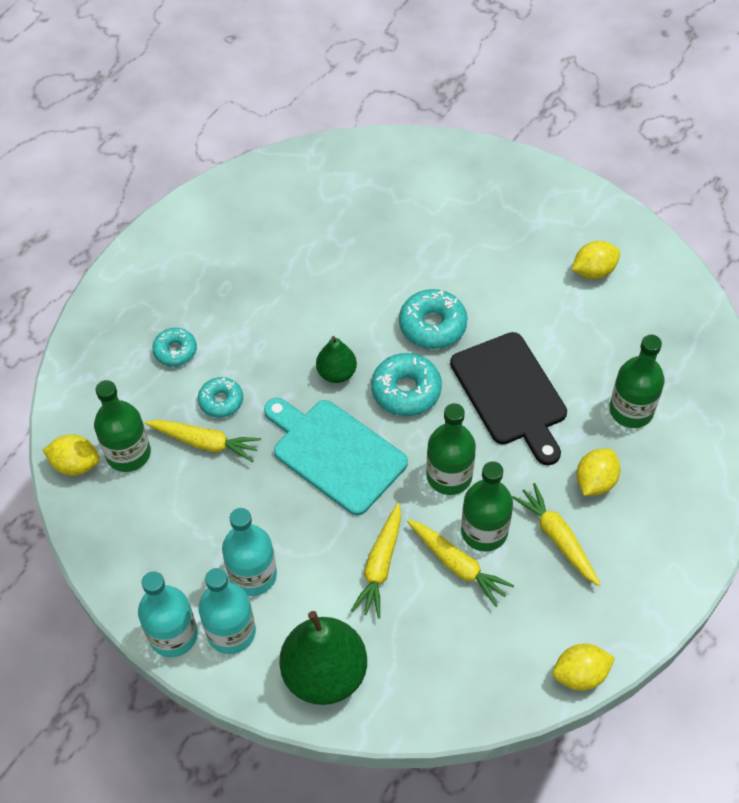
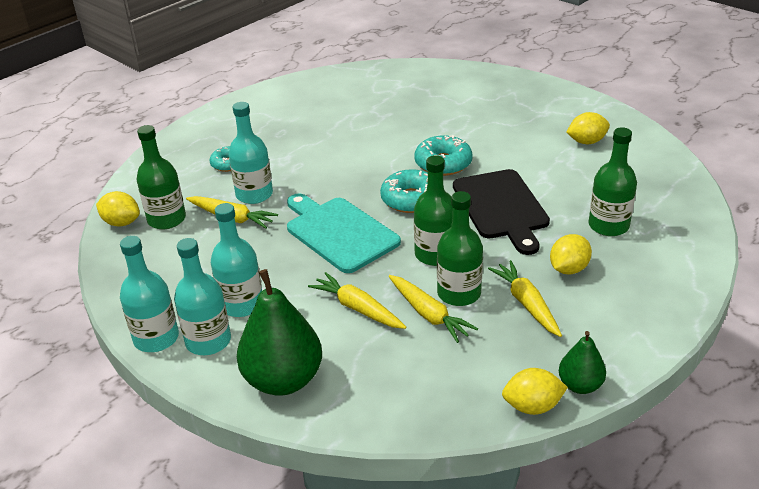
camera: 10 degrees right, 20 degrees down
(221, 401) = (254, 194): turquoise donut -> turquoise bottle
(336, 373) = (355, 185): green pear -> green pear (580, 385)
(380, 566) = (357, 308): yellow carrot -> yellow carrot turned 105 degrees clockwise

